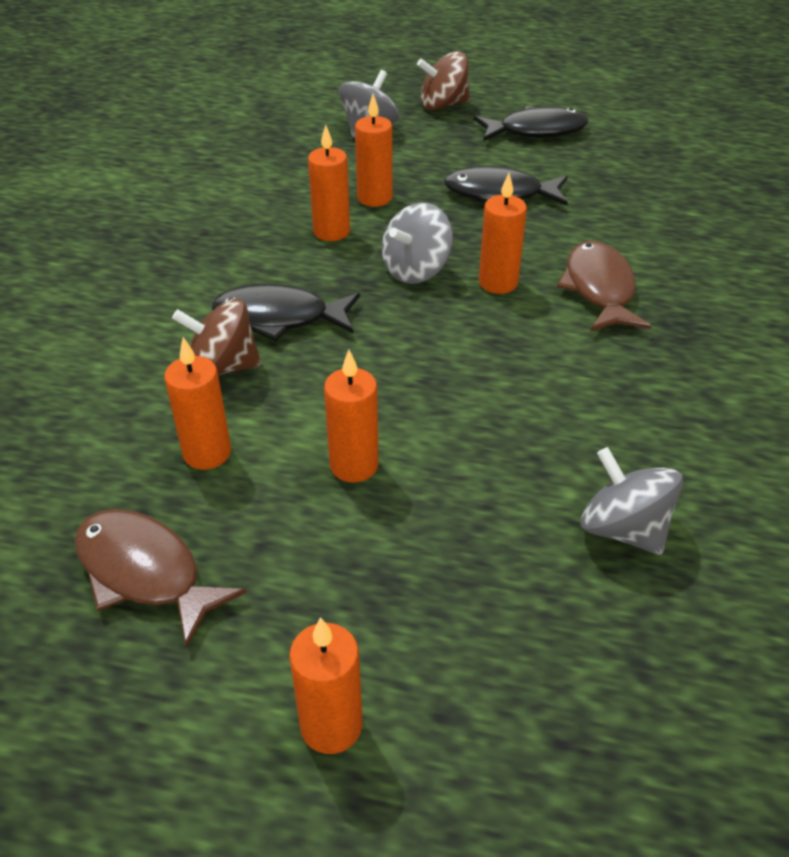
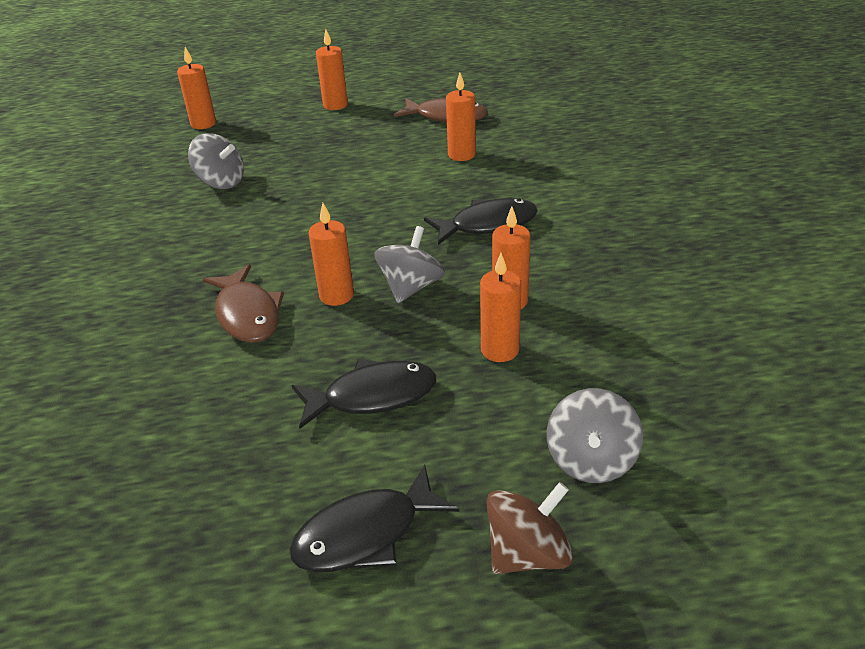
camera: 160 degrees right, 5 degrees down
(222, 367) = (495, 189): brown spinning top -> none
(354, 465) = (378, 169): orange candle -> orange candle (203, 124)

